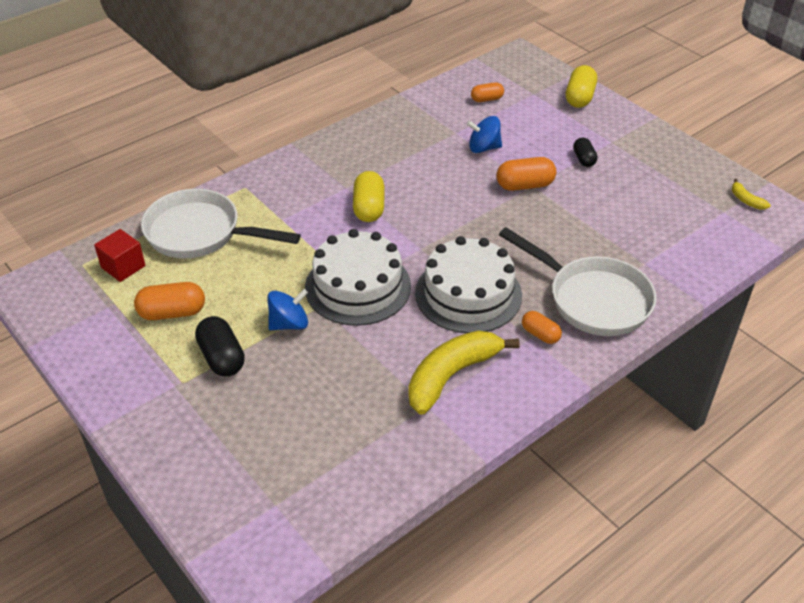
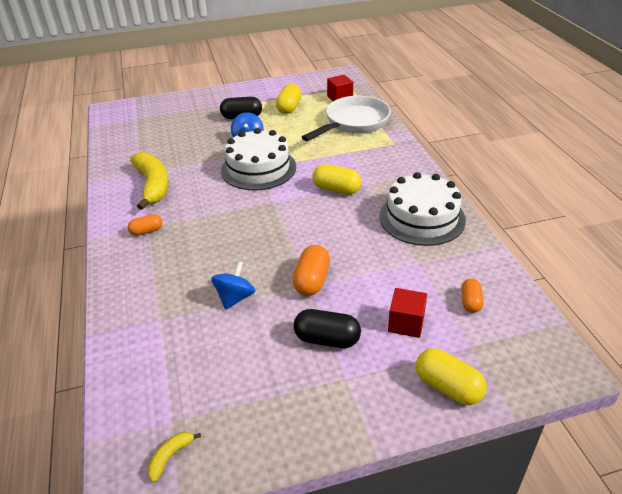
camera: 115 degrees right, 5 degrees down
(172, 313) = (289, 108): orange capsule -> yellow capsule
(468, 294) = (212, 211): white cake -> white cake (422, 218)
(483, 148) = (383, 272): blue spinning top -> blue spinning top (235, 298)
(535, 125) = (406, 323): none -> red cube
(584, 159) = (327, 339): black capsule -> black capsule, size x1.60
(592, 299) = (151, 269): white pan -> none
(746, 200) = (170, 457): yellow banana -> yellow banana turned 45 degrees counterclockwise

